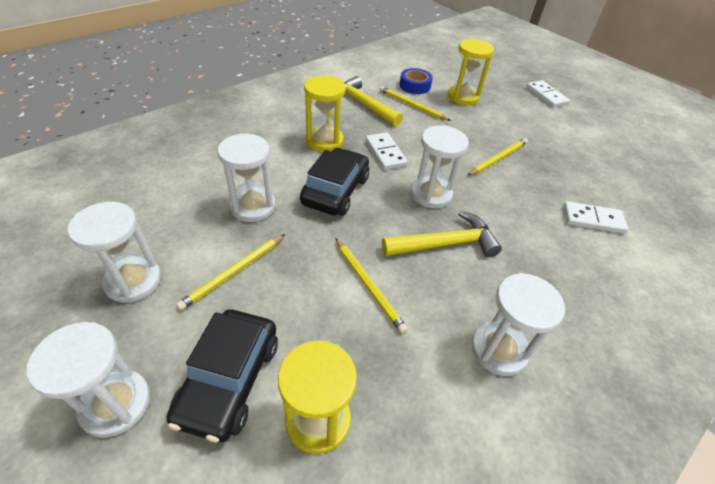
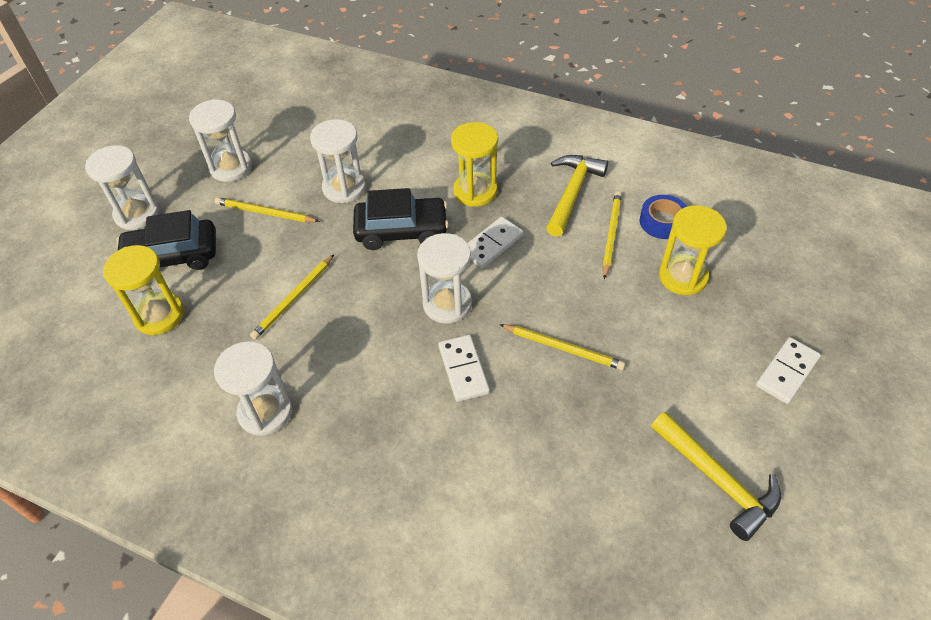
camera: 70 degrees right, 5 degrees up
(445, 243) = (378, 337): yellow hammer -> yellow hammer (718, 480)
(593, 219) = (507, 470): white domino -> white domino (463, 369)

